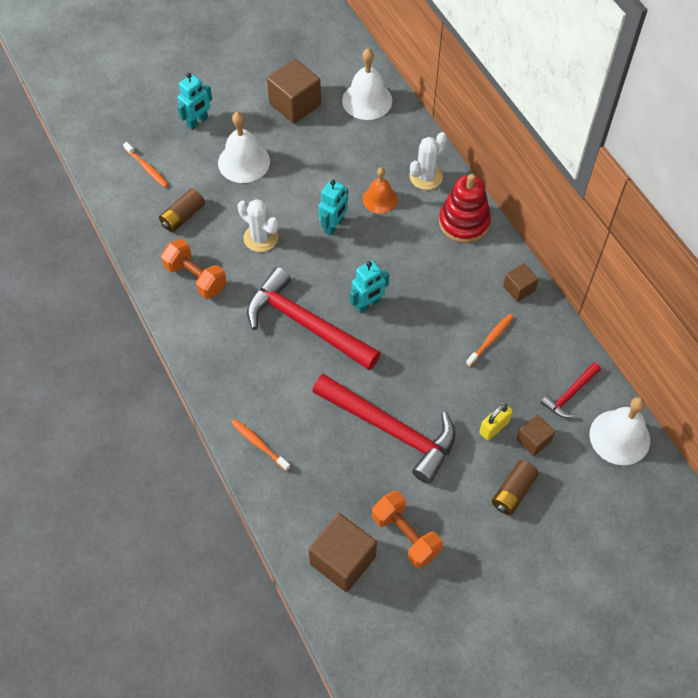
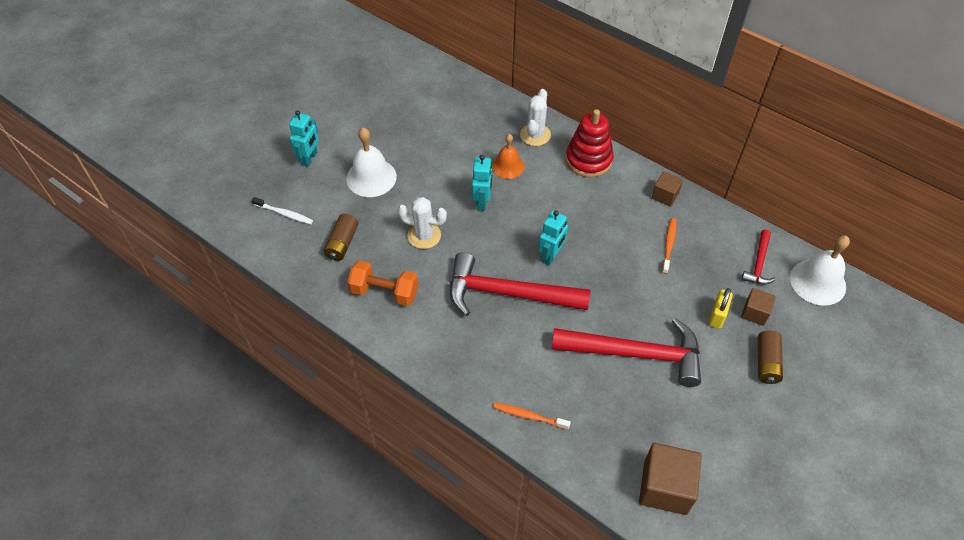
camera: 25 degrees left, 5 degrees down
(147, 168) = (284, 214): orange toothbrush -> white toothbrush
(295, 104) = (389, 115): brown cube -> none
(367, 100) = (449, 91): white bell -> none
(406, 535) = (704, 440): orange dumbbell -> none

